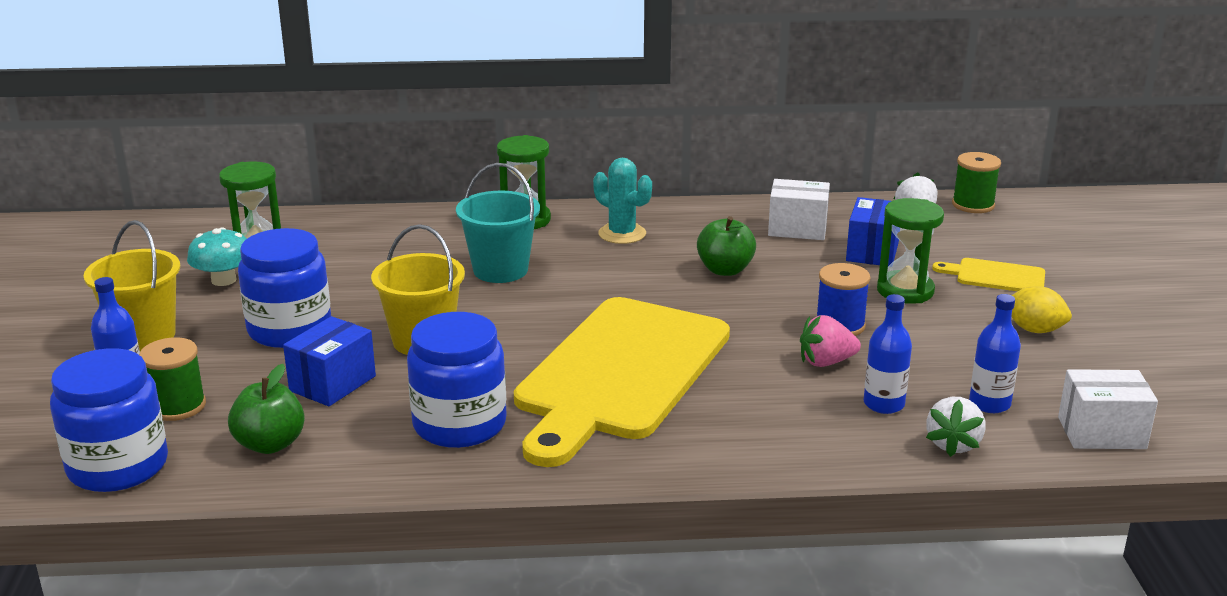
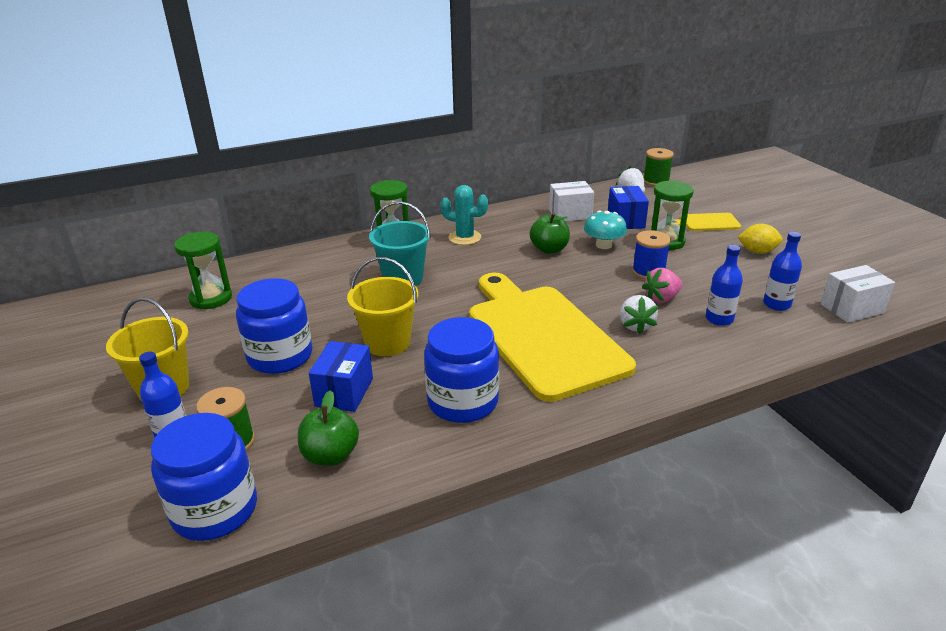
camera: 20 degrees left, 5 degrees up
(224, 280) = (200, 328): turquoise mushroom -> turquoise mushroom (603, 245)
(620, 374) = (542, 336): yellow cutting board -> yellow cutting board turned 150 degrees clockwise
(953, 444) = (781, 336): white strawberry -> white strawberry (635, 326)

